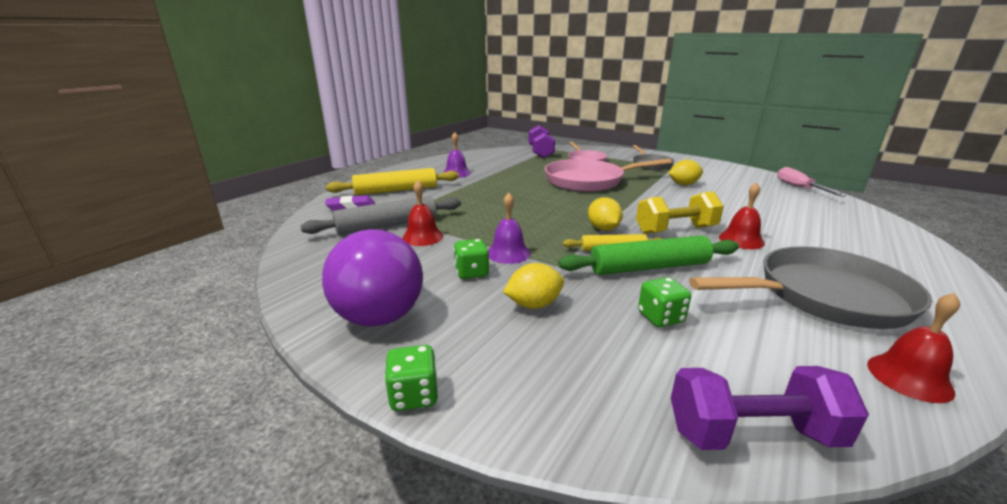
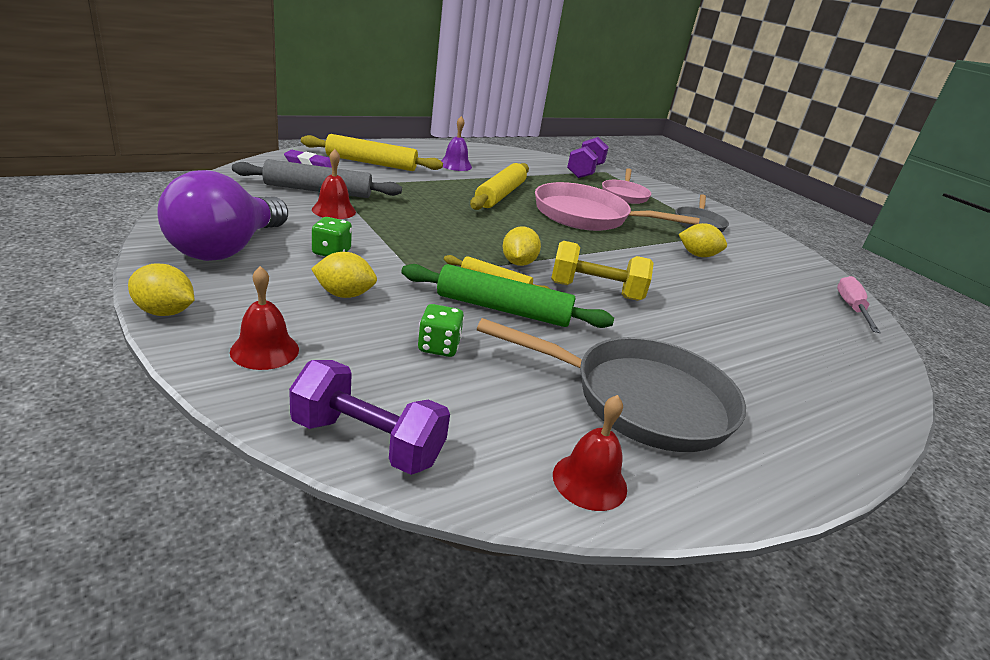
camera: 20 degrees right, 5 degrees up
(414, 395) = (164, 312): green dice -> yellow lemon
(508, 253) = (388, 250): purple bell -> none
(516, 184) = (500, 195): none -> yellow rolling pin
(741, 240) = (653, 325): red bell -> red bell (264, 350)

